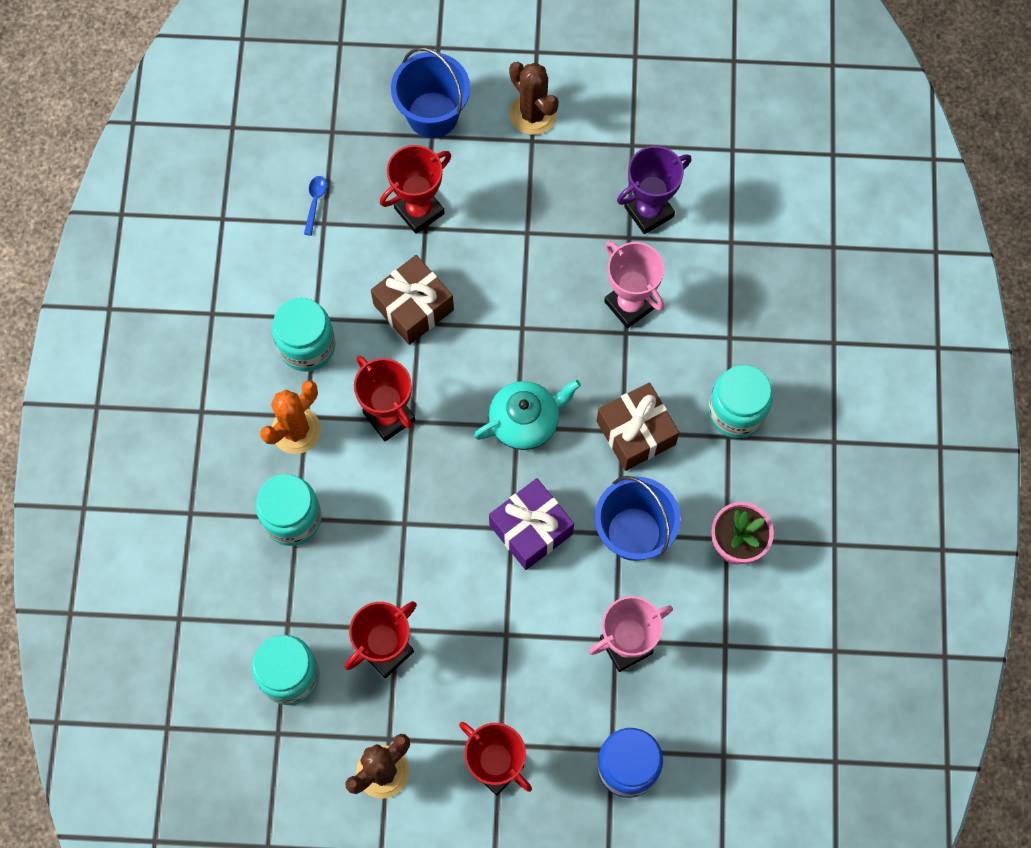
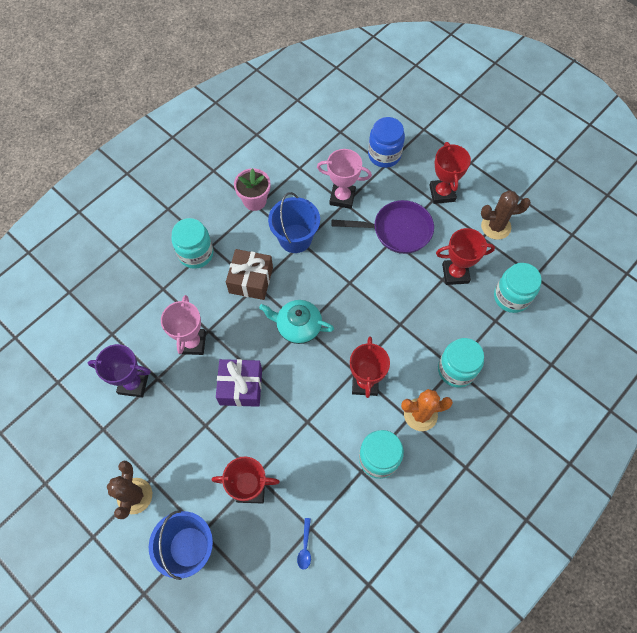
camera: 140 degrees left, 5 degrees down
(315, 202) = (305, 547): blue spoon -> blue spoon turned 45 degrees counterclockwise
(413, 307) = (302, 433): brown gift -> none
(511, 654) = (397, 230): none -> purple pan
(531, 529) = (341, 275): purple gift -> purple gift (241, 387)

